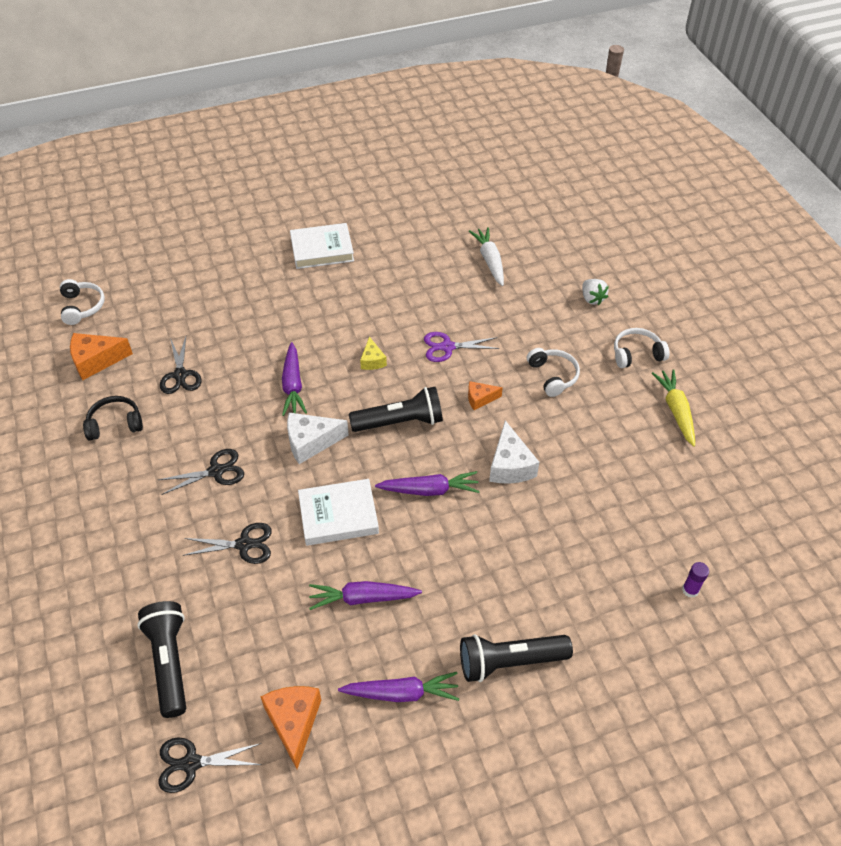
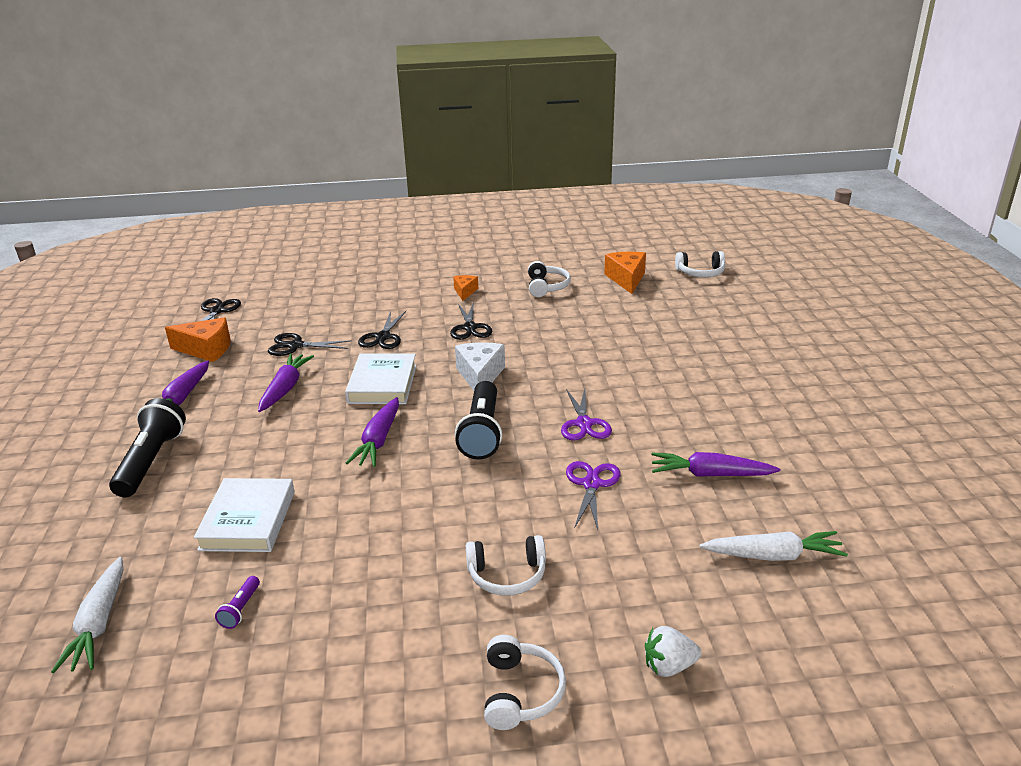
camera: 105 degrees right, 20 degrees down
(115, 424) = (547, 287): black headphones -> white headphones
(170, 662) = (301, 305): black flashlight -> none
(180, 375) = (596, 315): black scissors -> black scissors (295, 346)
(293, 385) = (562, 371): purple carrot -> purple carrot (710, 474)
(322, 249) = (793, 406): white book -> white book (248, 520)
(372, 360) = (584, 424): yellow cheese -> purple scissors
(480, 399) = (492, 498): orange cheese -> orange cheese (465, 292)
(510, 465) = (377, 504): white cheese -> none
(640, 509) = (240, 609): none -> purple flashlight
(676, 411) = (380, 708): yellow carrot -> none
(690, 590) = (99, 623): purple glue stick -> white carrot

